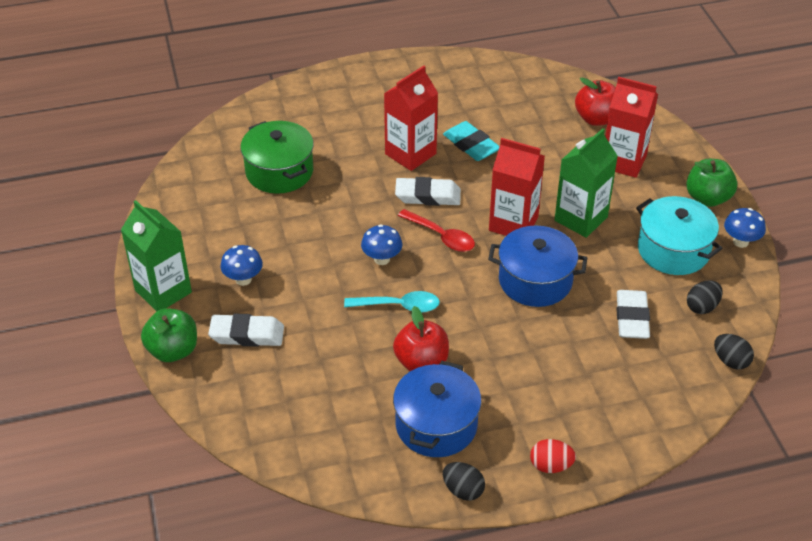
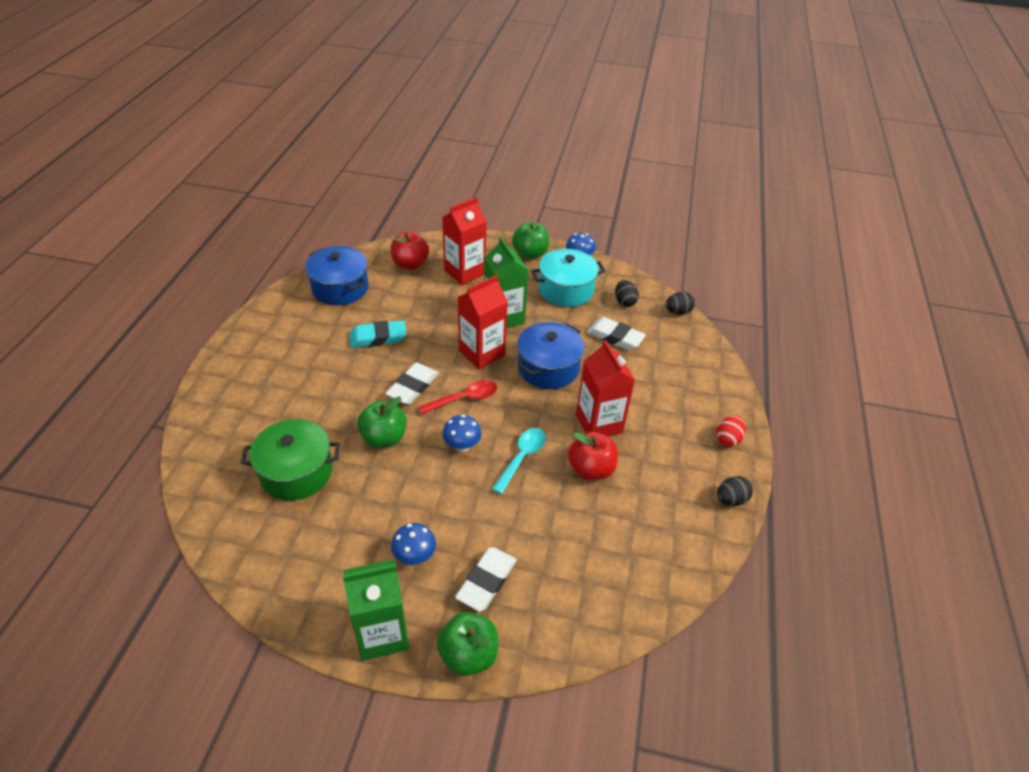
camera: 65 degrees left, 0 degrees up
(353, 205) = (384, 438): none -> green apple
(410, 154) = (355, 376): red carton -> red carton (599, 423)
(436, 425) = (660, 488): blue pot -> blue pot (340, 288)

